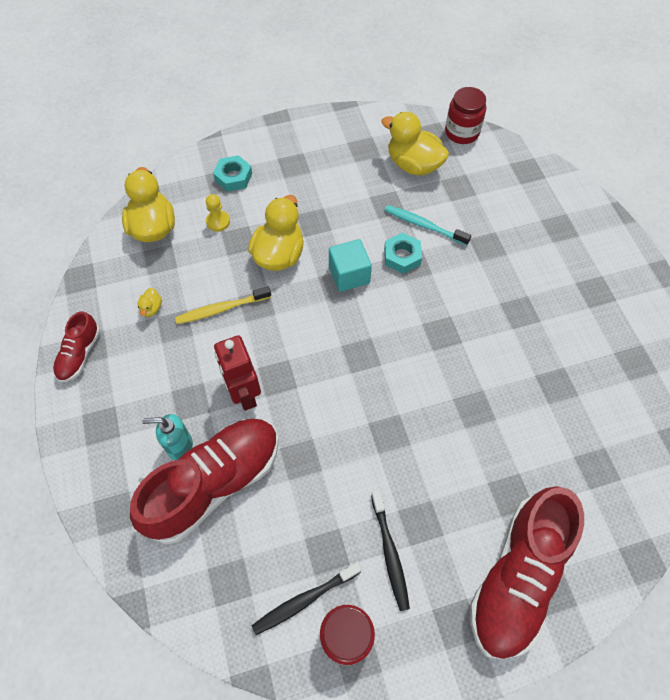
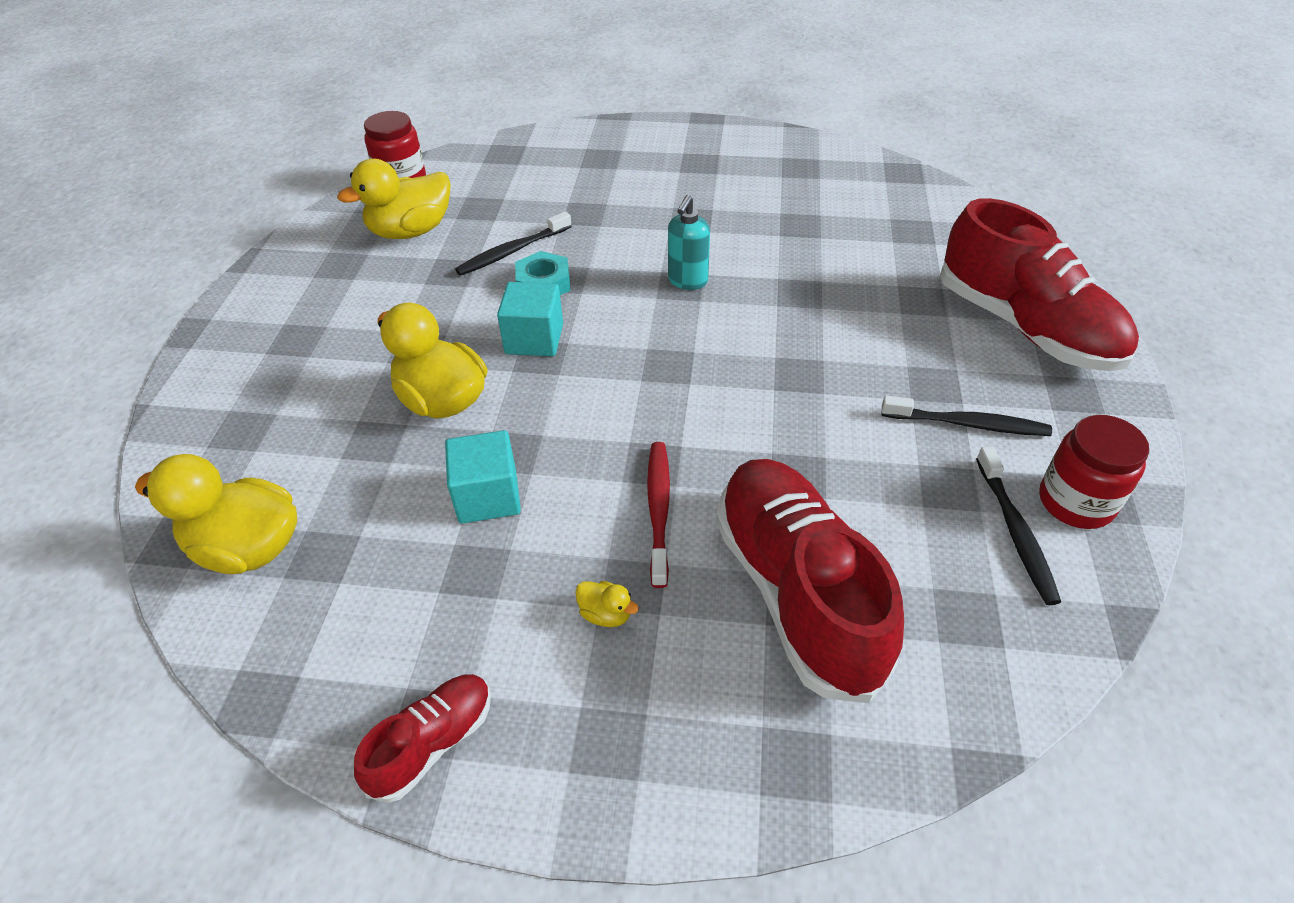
camera: 65 degrees left, 15 degrees down
(80, 354) = (433, 743): red shoe -> red shoe turned 90 degrees counterclockwise
(151, 308) = (416, 595): yellow duck -> yellow duck (606, 614)
(179, 446) = (710, 623): turquoise soap dispenser -> turquoise soap dispenser (687, 281)
(218, 221) = (317, 455): yellow pawn -> none
(221, 309) = (488, 496): yellow toothbrush -> turquoise cube
(233, 177) = (248, 412): turquoise nut -> none
(244, 394) = (658, 510): red robot -> red toothbrush
(424, 225) = (512, 251): turquoise toothbrush -> black toothbrush

